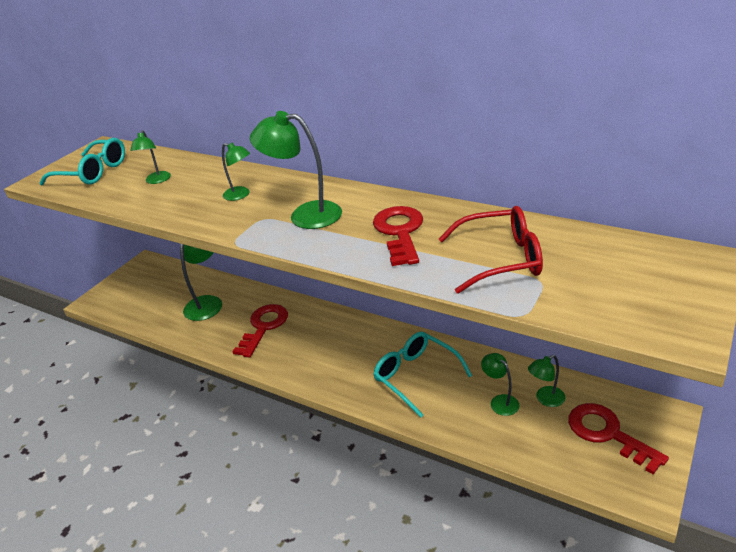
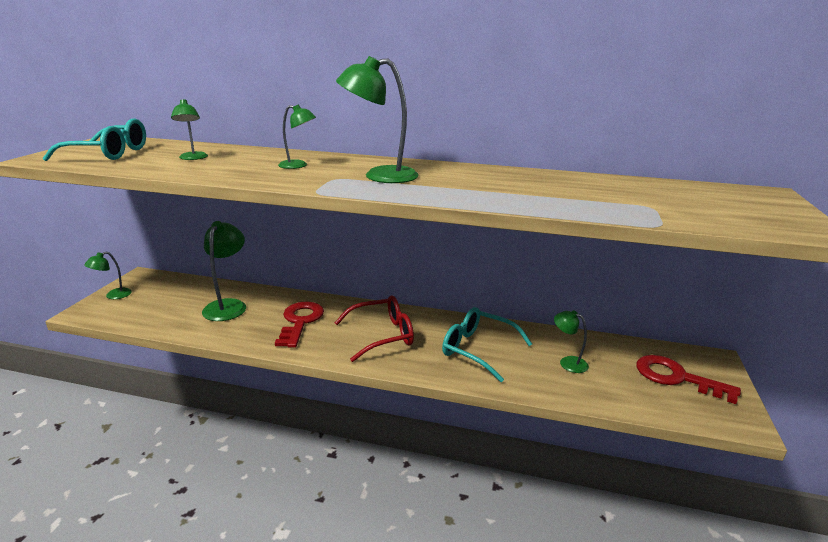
camera: 20 degrees left, 10 degrees down
(400, 232) = (487, 184): red key -> none
(500, 259) = (599, 196): red glasses -> red glasses (382, 335)
(545, 399) = (607, 357): green lamp -> green lamp (113, 295)

